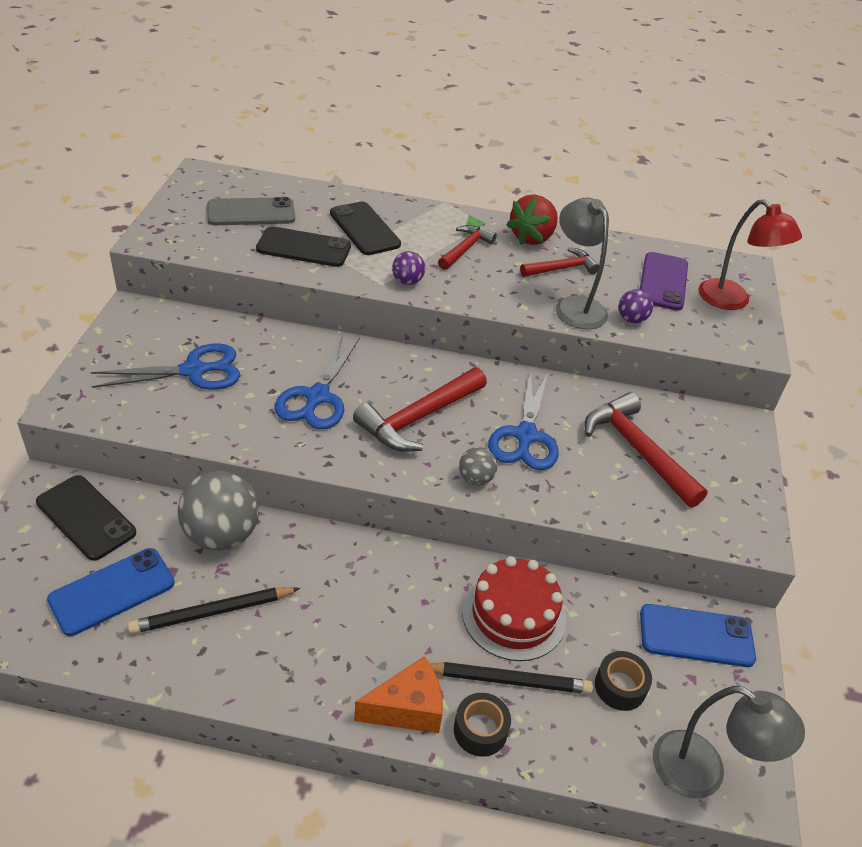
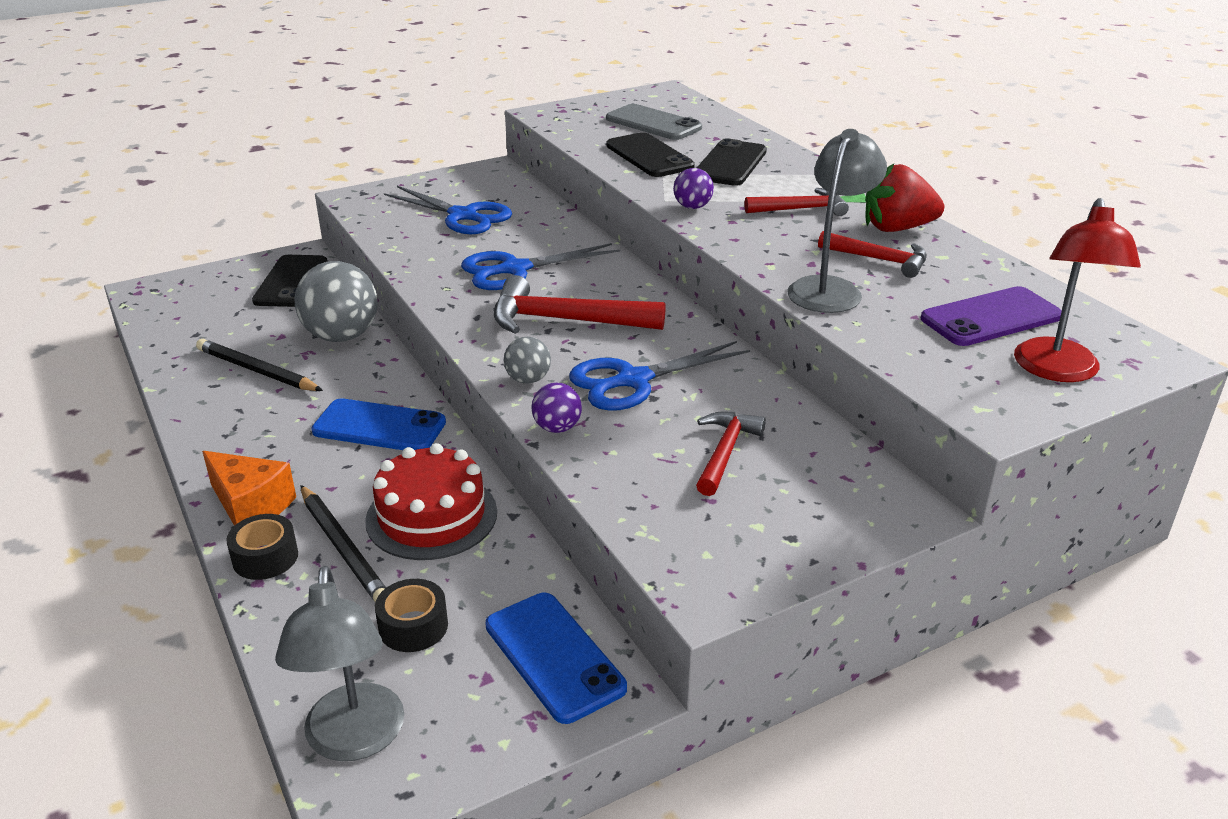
camera: 55 degrees right, 10 degrees down
(112, 591) = (232, 325): blue phone -> blue phone (379, 427)
(631, 319) = (875, 324): purple ball -> purple ball (557, 428)
(637, 450) = (725, 452): red hammer -> red hammer, size x0.62

